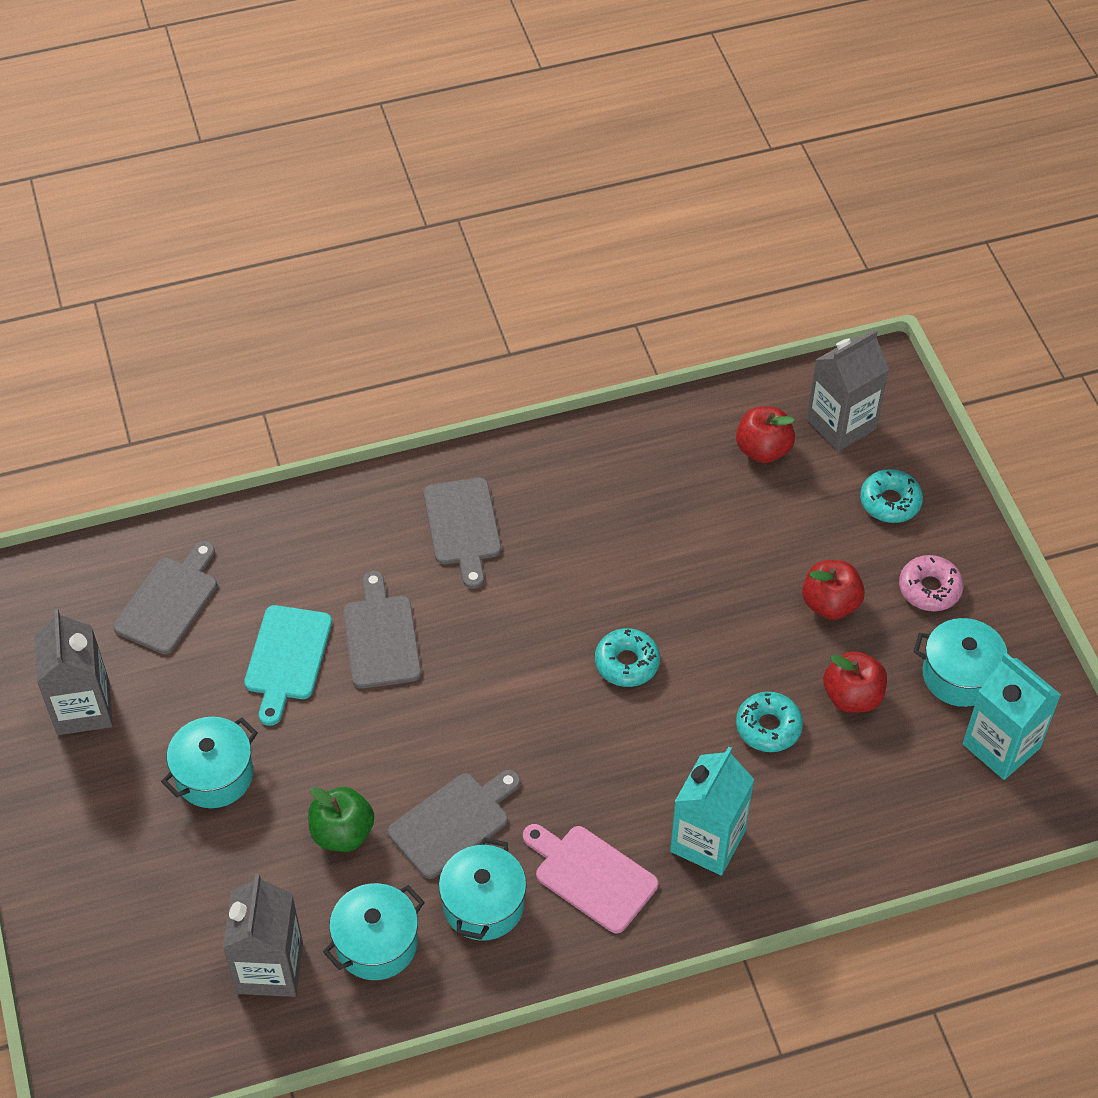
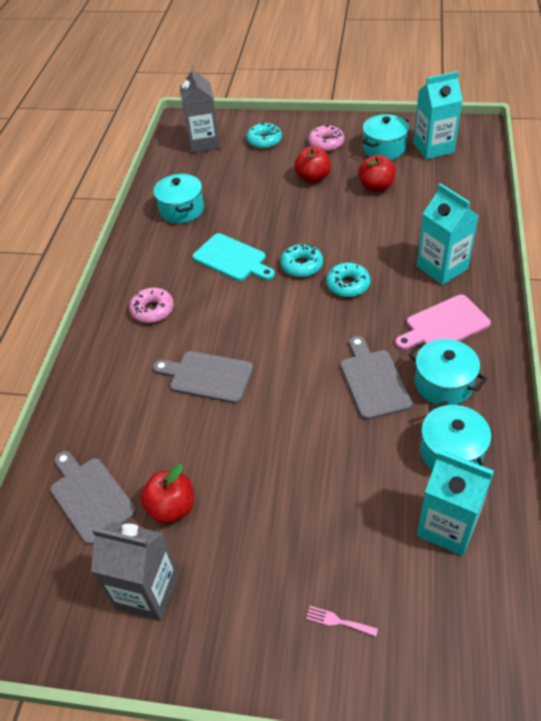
camera: 60 degrees left, 5 degrees down
(115, 895) = (338, 621): none -> pink fork
(214, 775) = (262, 513): turquoise pot -> turquoise pot (181, 210)
(270, 968) = (447, 526): grey carton -> turquoise carton
(287, 658) = (189, 435): turquoise cutting board -> turquoise cutting board (232, 259)
(342, 833) = (352, 445): green apple -> none
(462, 526) = (152, 310): grey cutting board -> pink donut
(763, 450) = (197, 173): red apple -> red apple (172, 507)
(768, 727) = (378, 222): turquoise donut -> turquoise donut (348, 285)

